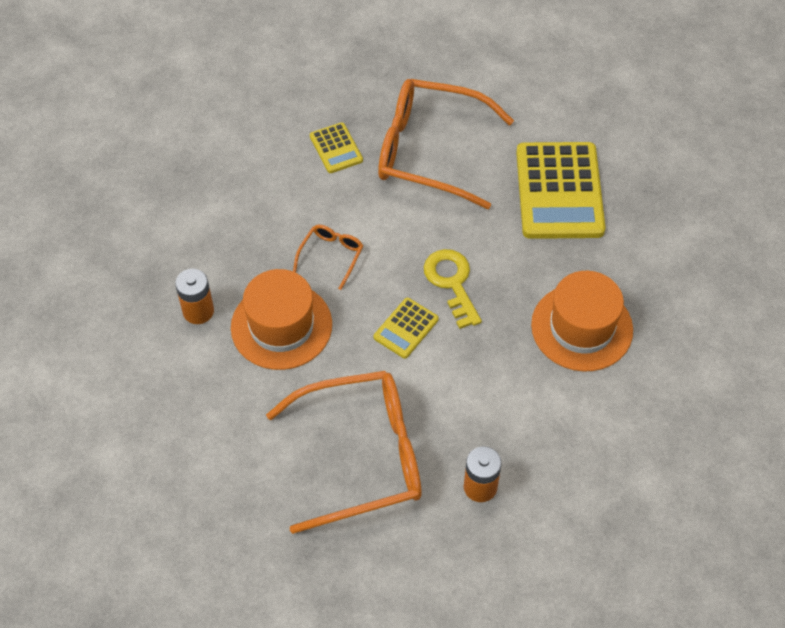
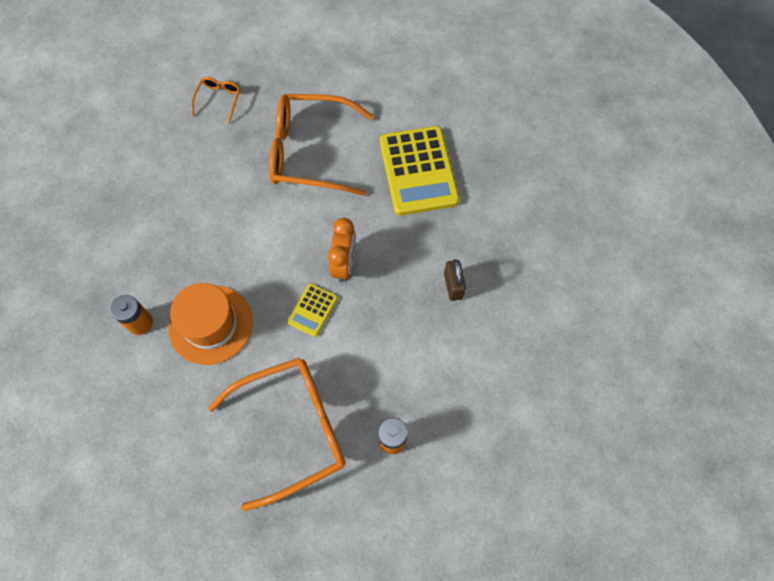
camera: 10 degrees left, 10 degrees up
(331, 256) = (243, 256): orange glasses -> orange glasses (219, 100)
(336, 148) = (234, 161): yellow calculator -> none
(452, 283) = (344, 264): yellow key -> orange clock
(582, 327) = (453, 286): orange hat -> brown padlock

